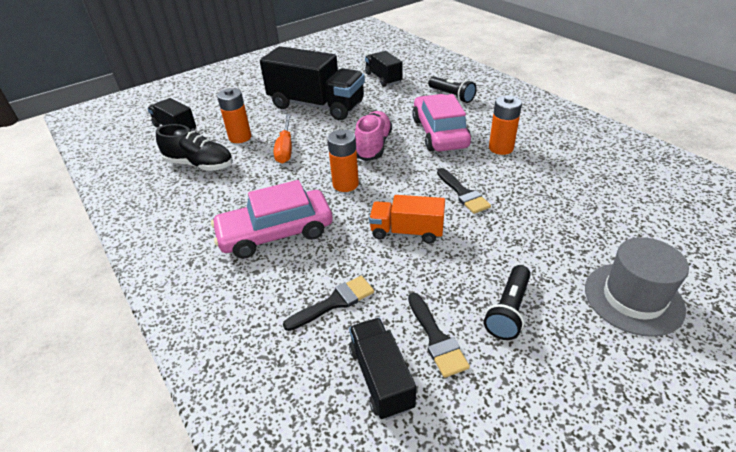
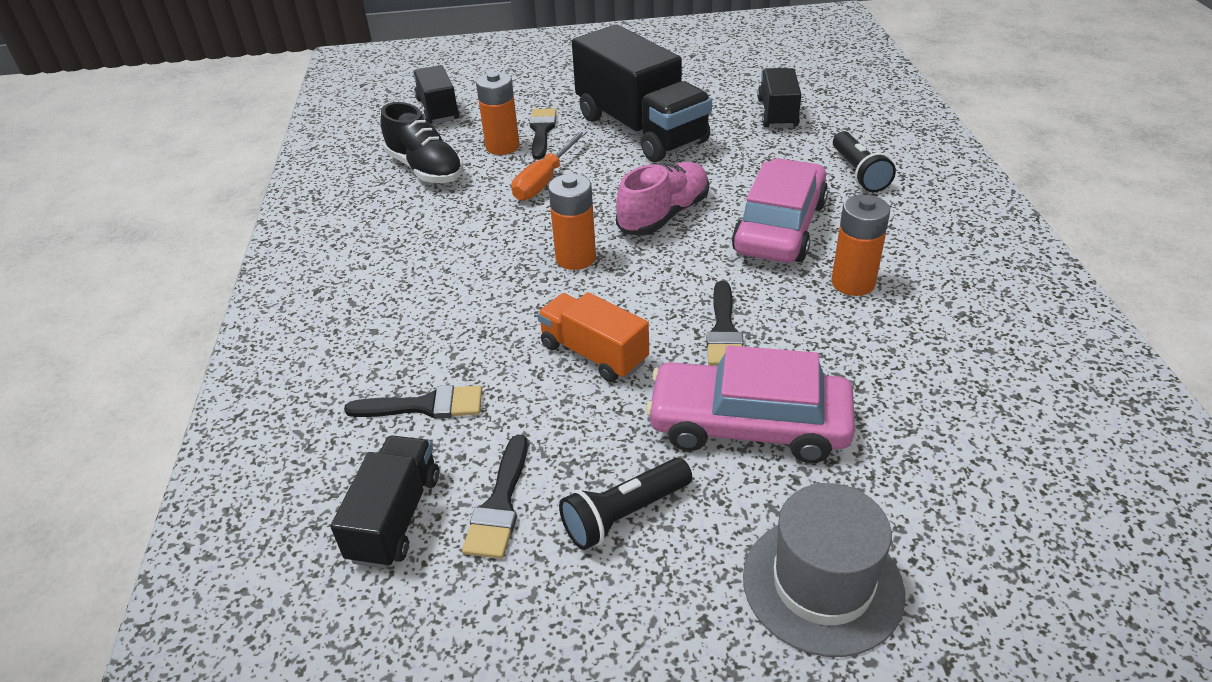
camera: 30 degrees right, 0 degrees up
(257, 122) = (541, 131): none -> black brush
(276, 233) = (435, 291): pink car -> pink car (749, 425)

